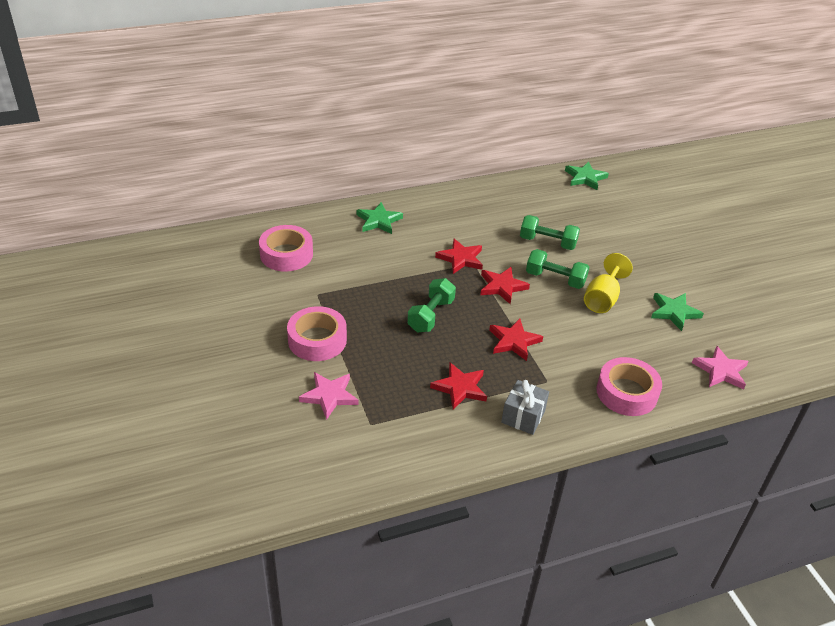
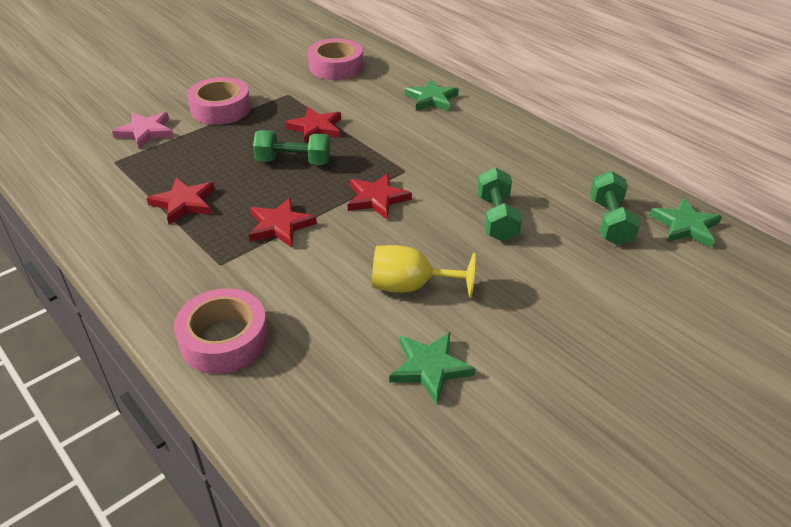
camera: 70 degrees right, 0 degrees up
(460, 259) = (407, 160): red star -> red star (316, 128)
(523, 416) = (151, 256): grey gift -> none
(555, 279) = (423, 237): green dumbbell -> green dumbbell (609, 222)
(720, 371) = (316, 444): pink star -> none

